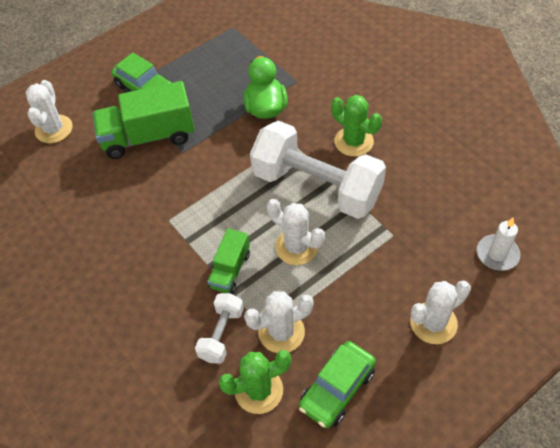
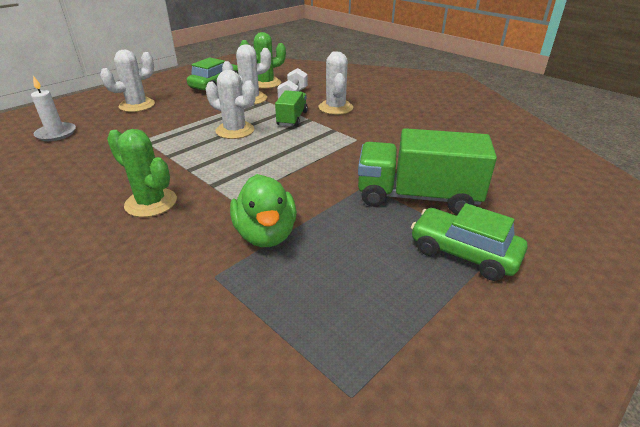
camera: 170 degrees right, 20 degrees down
(54, 129) = (546, 199): white cactus -> white cactus (335, 108)
(148, 137) = (417, 197): green truck -> green truck turned 150 degrees counterclockwise
(316, 186) = (208, 165): white dumbbell -> none

